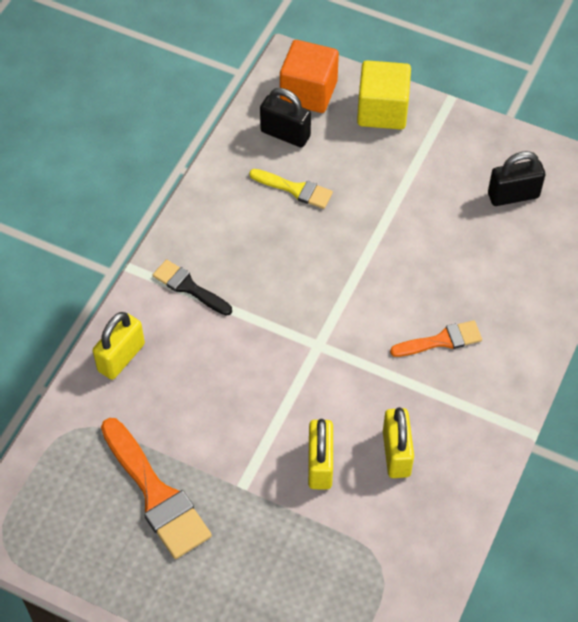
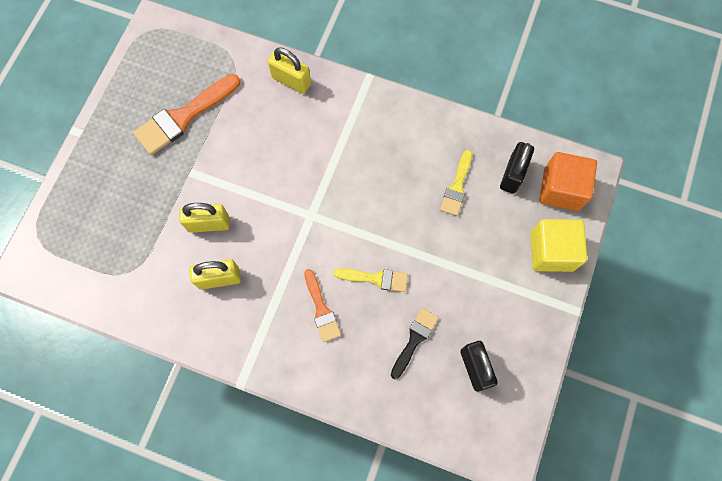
camera: 85 degrees right, 15 degrees up
(189, 287) = (355, 118): black brush -> black brush (414, 340)
(405, 281) = (375, 278): none -> yellow brush

